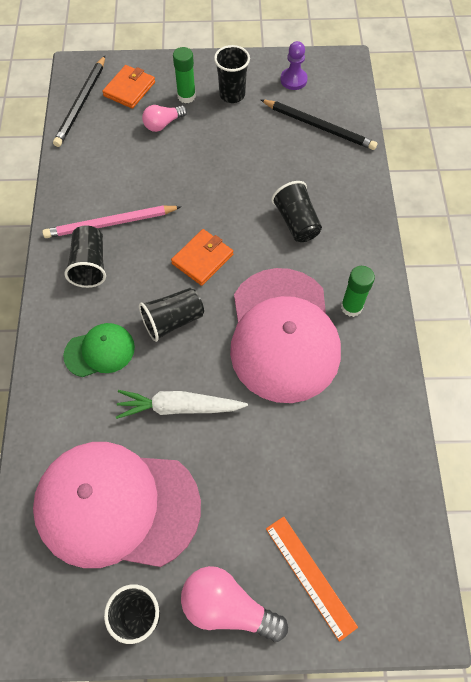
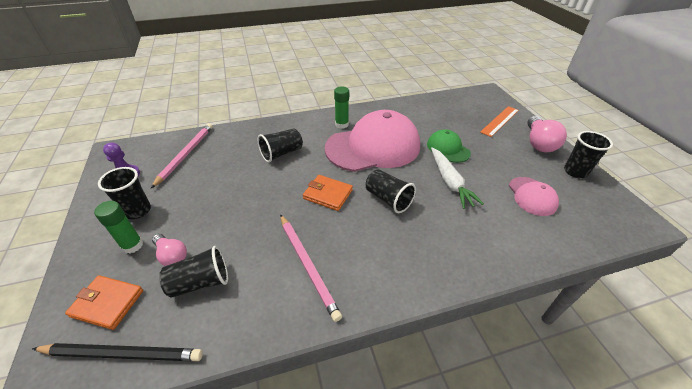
camera: 105 degrees left, 20 degrees down
(90, 265) = (358, 268): black cup -> black cup (200, 282)
(100, 351) = (436, 236): green cap -> green cap (448, 148)
(117, 506) = (532, 196): pink cap -> pink cap, size x0.48
(319, 126) = (186, 154): black pencil -> pink pencil

